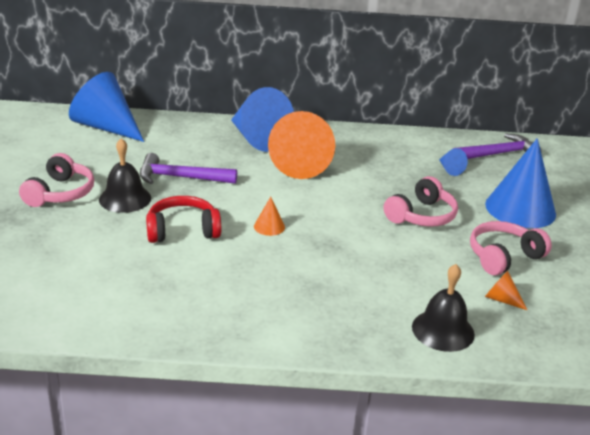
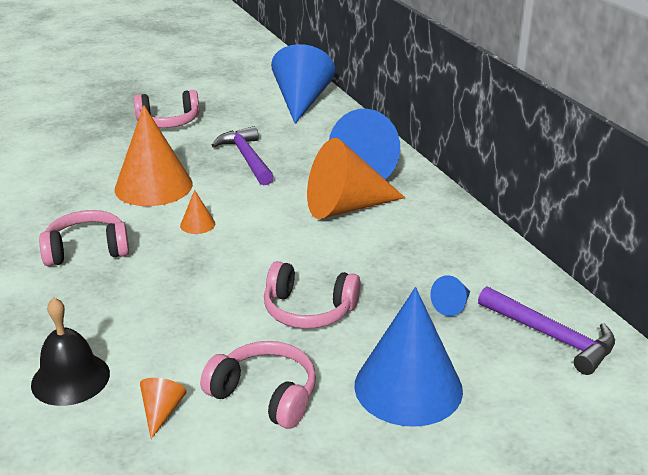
camera: 65 degrees right, 0 degrees up
(125, 198) = (185, 147): black bell -> none
(182, 230) = (153, 186): red headphones -> orange cone
(262, 286) = (87, 250): none -> pink headphones

